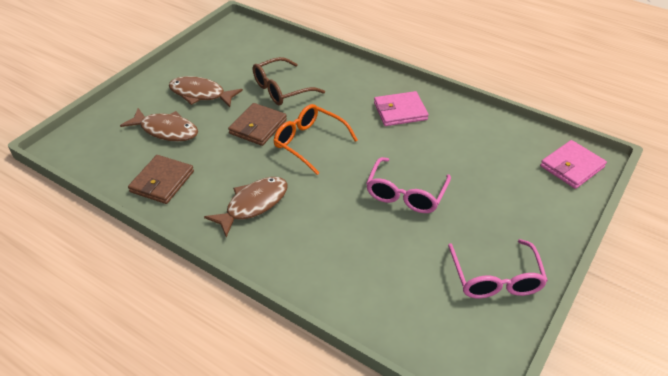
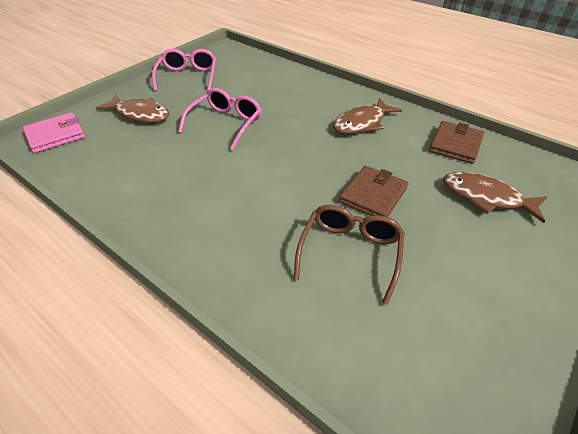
camera: 175 degrees left, 0 degrees up
(201, 94) = (470, 252): brown fish -> brown fish (140, 114)
(281, 89) = (350, 252): brown glasses -> brown glasses turned 45 degrees counterclockwise
(309, 142) = (311, 173): orange glasses -> none
(400, 111) = (191, 205): pink wallet -> none

